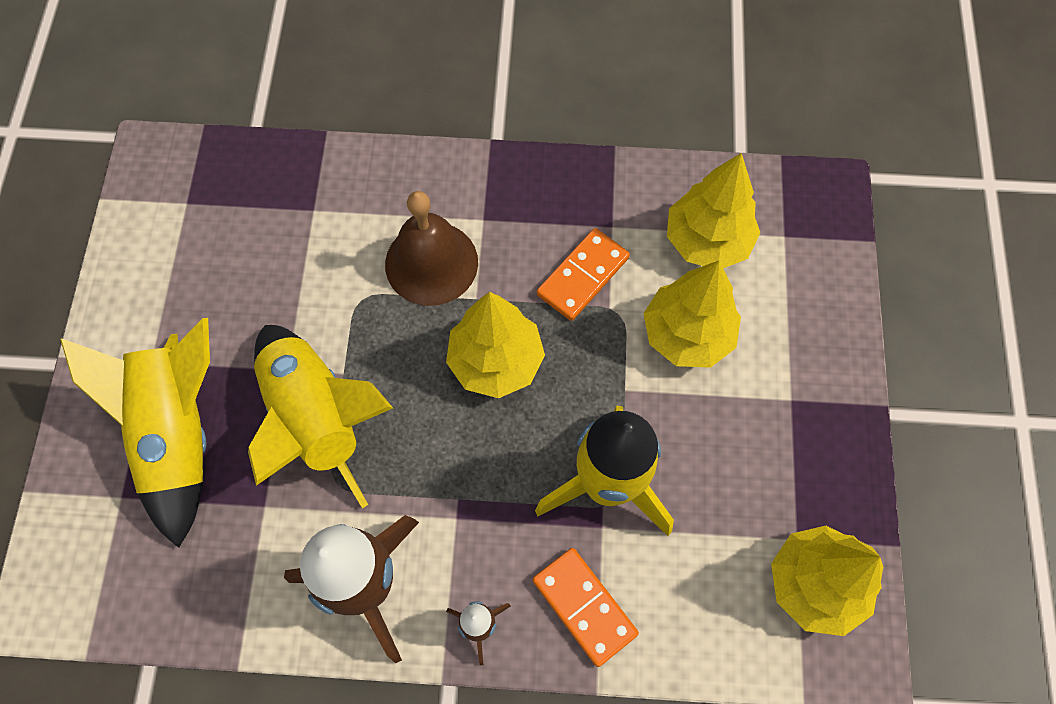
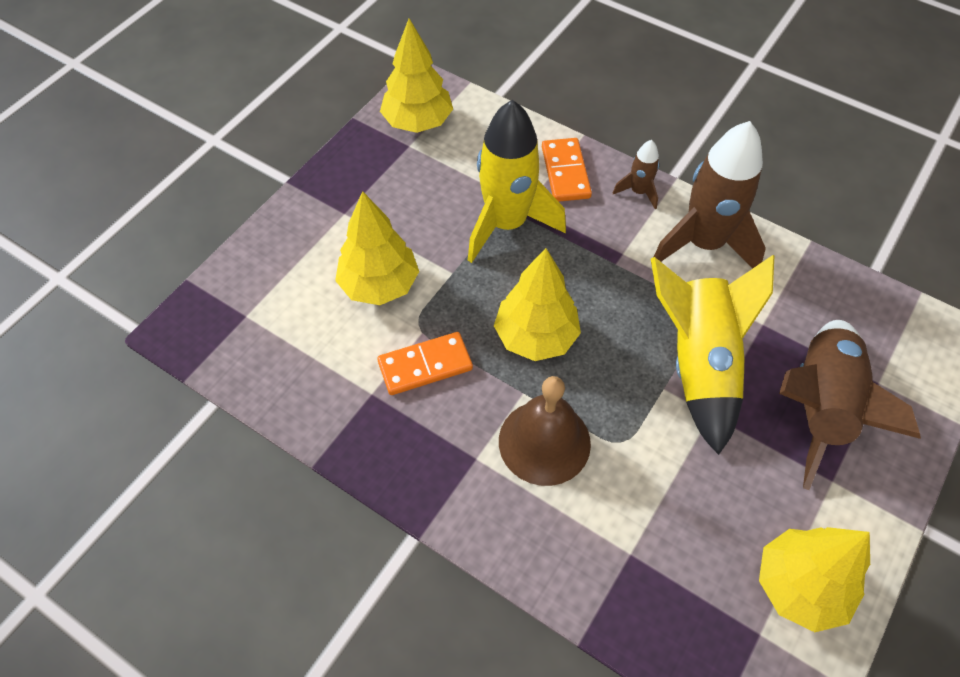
camera: 150 degrees left, 10 degrees down
(179, 434) = (819, 407): yellow rocket -> brown rocket
(707, 241) = (307, 342): yellow tree -> yellow tree (799, 586)

